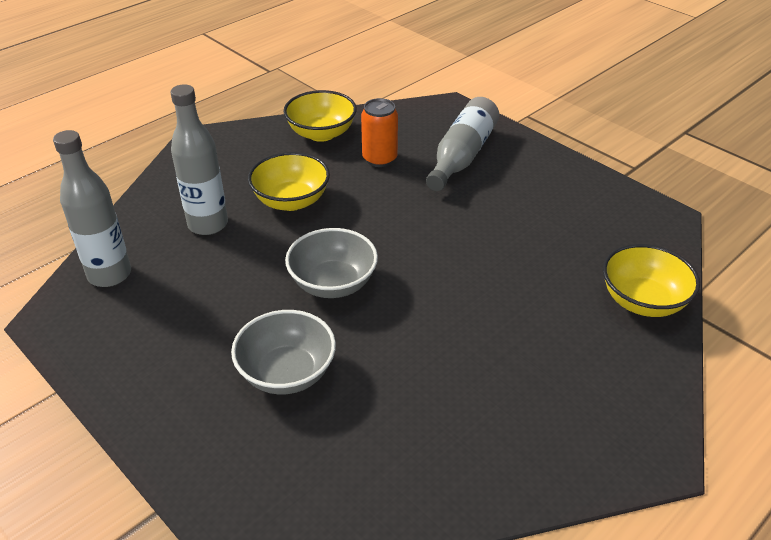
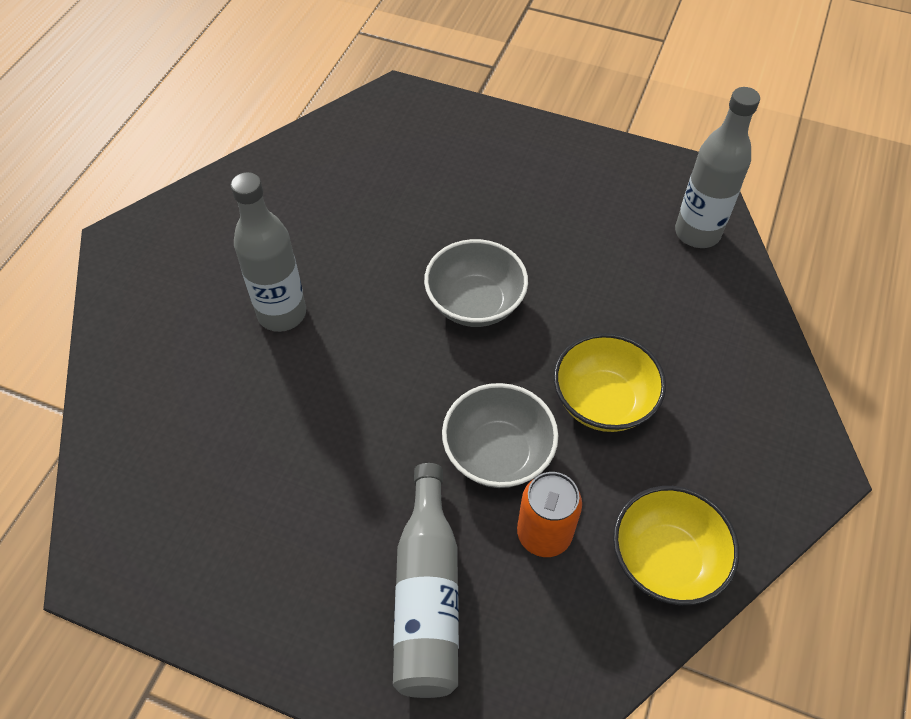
camera: 155 degrees right, 15 degrees up
(208, 224) = (665, 328): grey bottle -> grey bottle (282, 314)
(287, 373) = (456, 203): grey bowl -> grey bowl (498, 453)
(642, 301) = (131, 404): yellow bowl -> none

